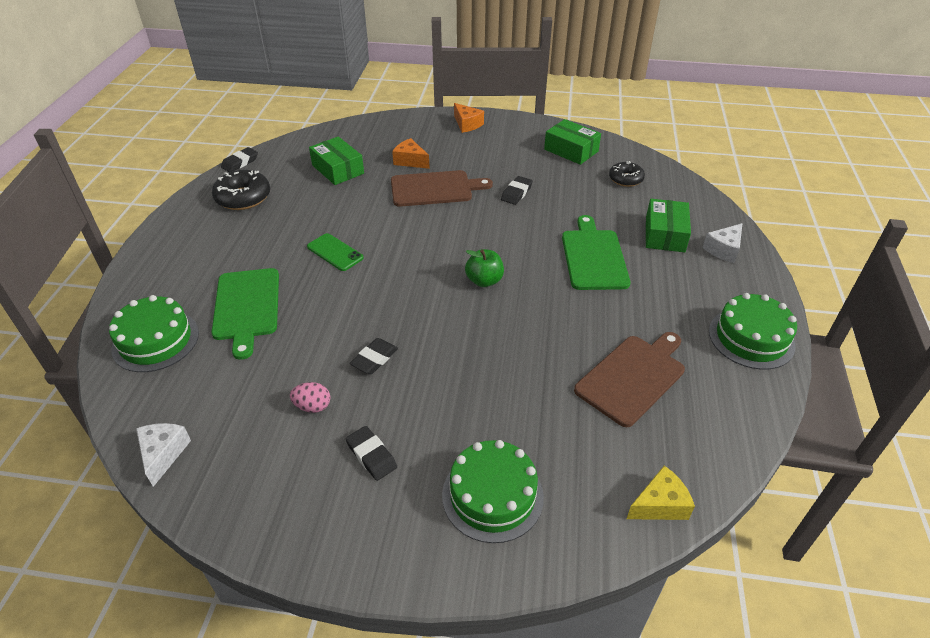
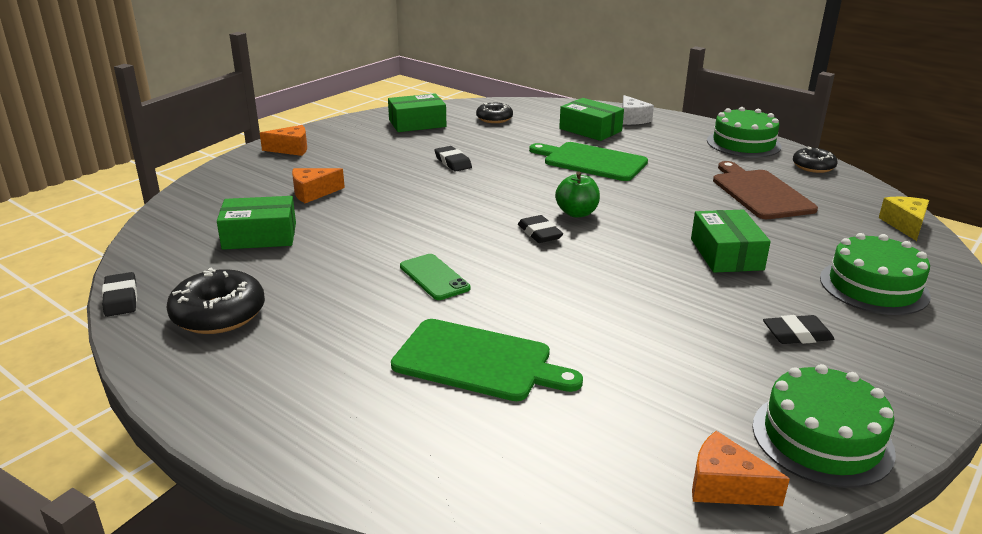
camera: 60 degrees left, 15 degrees down
(155, 341) = (479, 455): green cake -> green cake (822, 438)
(163, 454) = (725, 486): white cheese -> orange cheese
(313, 406) = (702, 353): pink egg -> none
(335, 252) = (434, 277): green phone -> green phone turned 75 degrees clockwise
(374, 359) = (650, 298): black eraser -> black eraser (539, 233)
(435, 189) = (388, 195): brown cutting board -> none
(480, 383) = (726, 254): none -> green box
(747, 404) = (813, 167): none -> black donut

